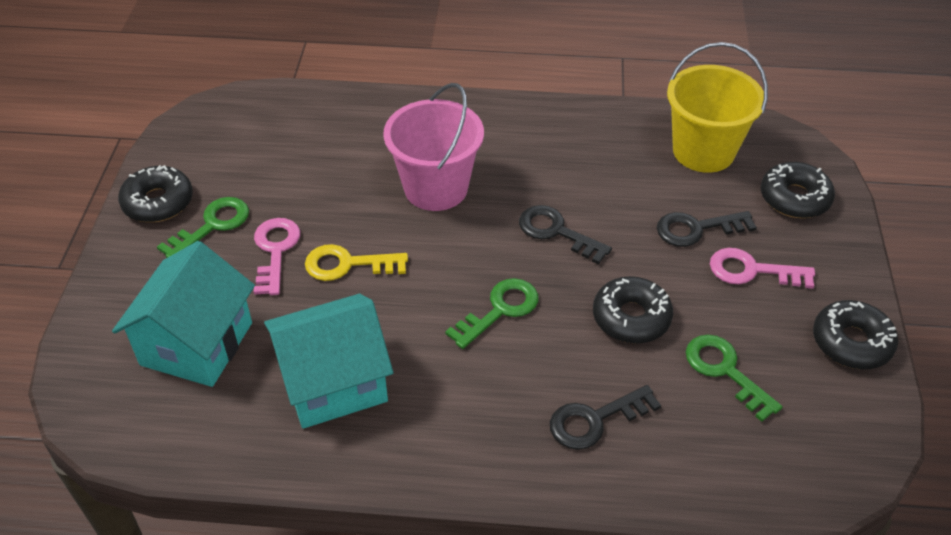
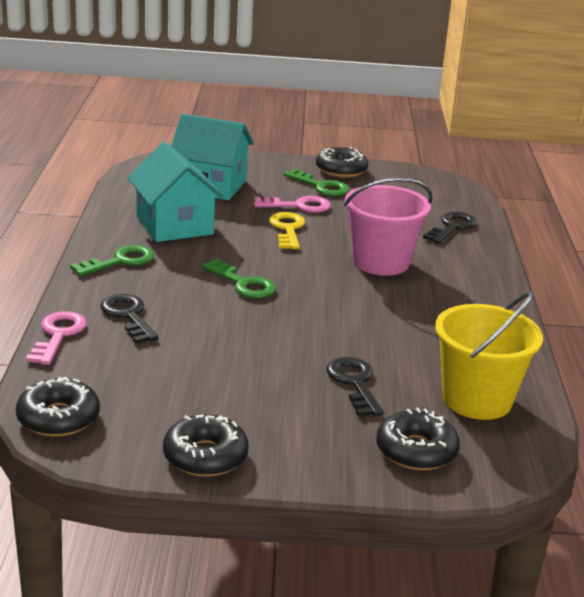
camera: 85 degrees right, 20 degrees down
(556, 232) = (337, 312): black key -> black key (452, 227)
(631, 317) = (236, 339): black donut -> black donut (58, 418)
(725, 371) = (173, 379): green key -> green key (120, 261)
(752, 270) = (300, 409): pink key -> pink key (58, 335)

